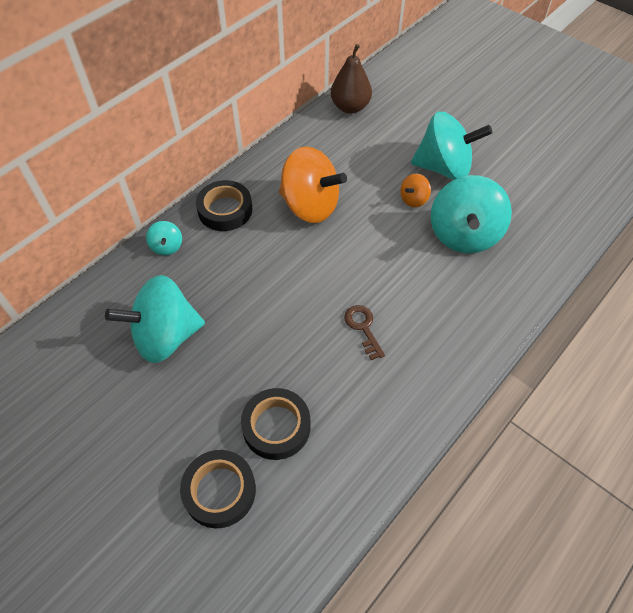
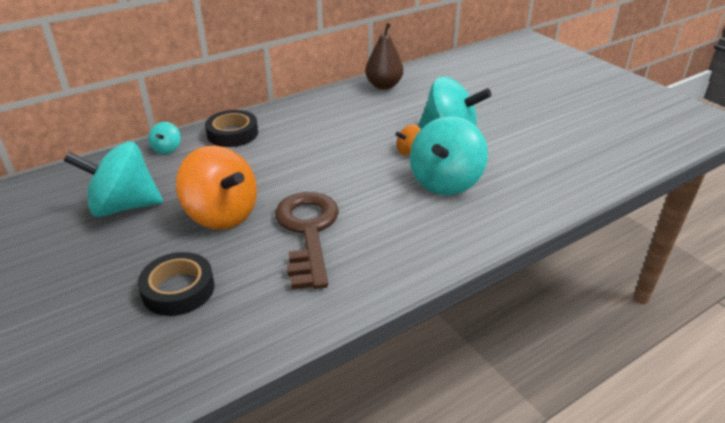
camera: 15 degrees right, 20 degrees down
(219, 491) = (91, 327): black tape -> none
(310, 206) = (309, 141): orange spinning top -> orange spinning top (222, 214)
(363, 328) = (307, 232): brown key -> brown key, size x2.19

